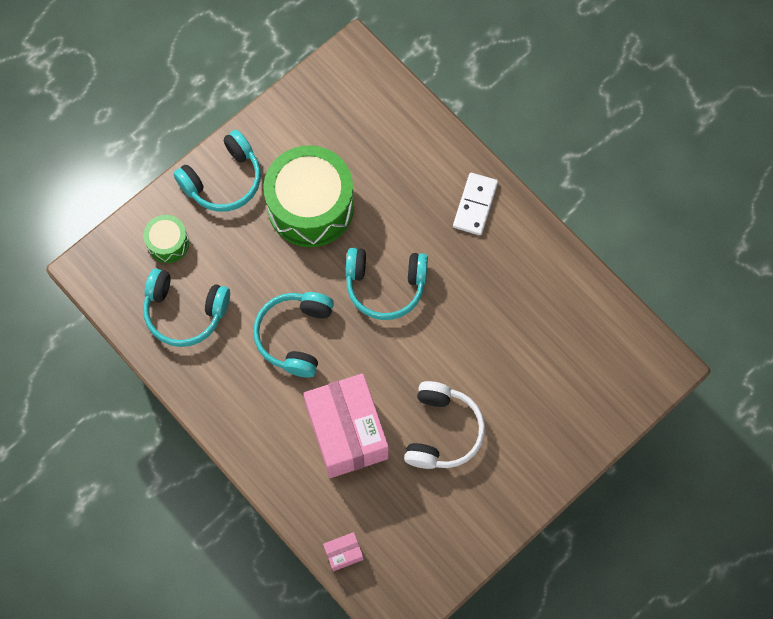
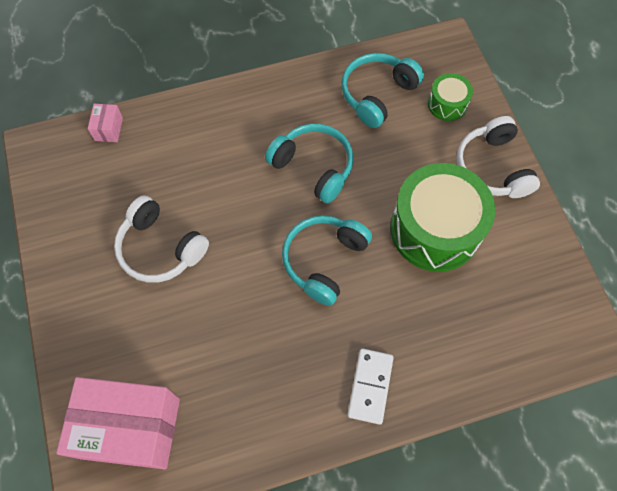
camera: 115 degrees right, 5 degrees down
(223, 180) = (492, 167): turquoise headphones -> white headphones
(347, 432) = (205, 172): pink box -> pink box (131, 428)
(475, 205) = (370, 386): white domino -> white domino turned 60 degrees clockwise

